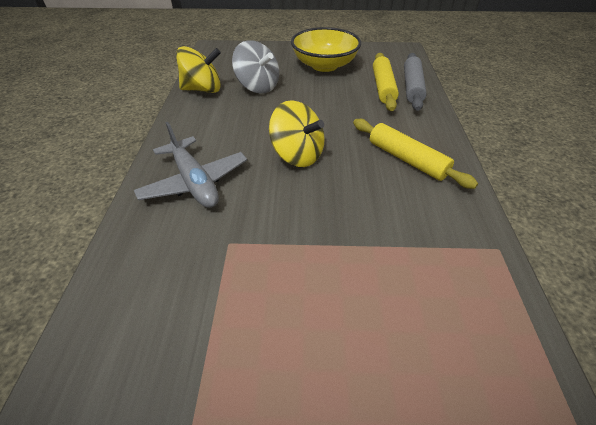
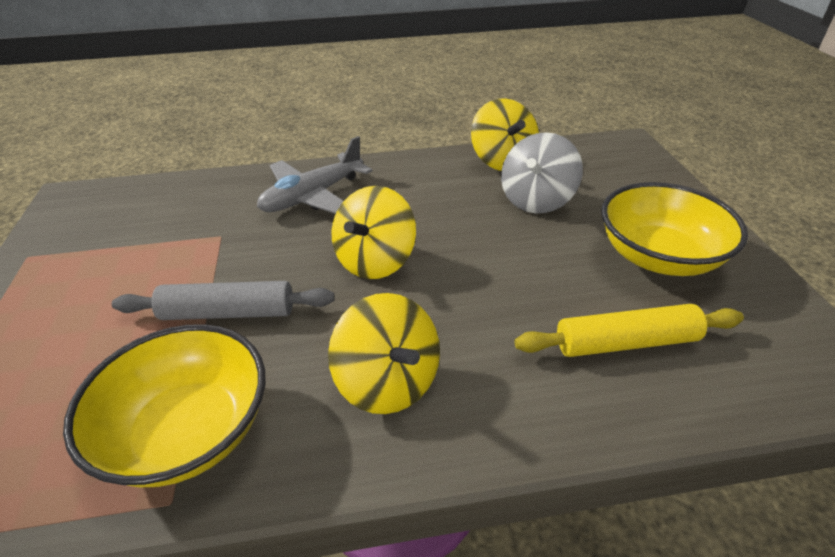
camera: 80 degrees right, 5 degrees down
(407, 159) = (388, 382): yellow rolling pin -> yellow spinning top
(412, 87) = (657, 392): grey rolling pin -> grey rolling pin (228, 313)
(448, 245) = (188, 431): none -> yellow bowl

